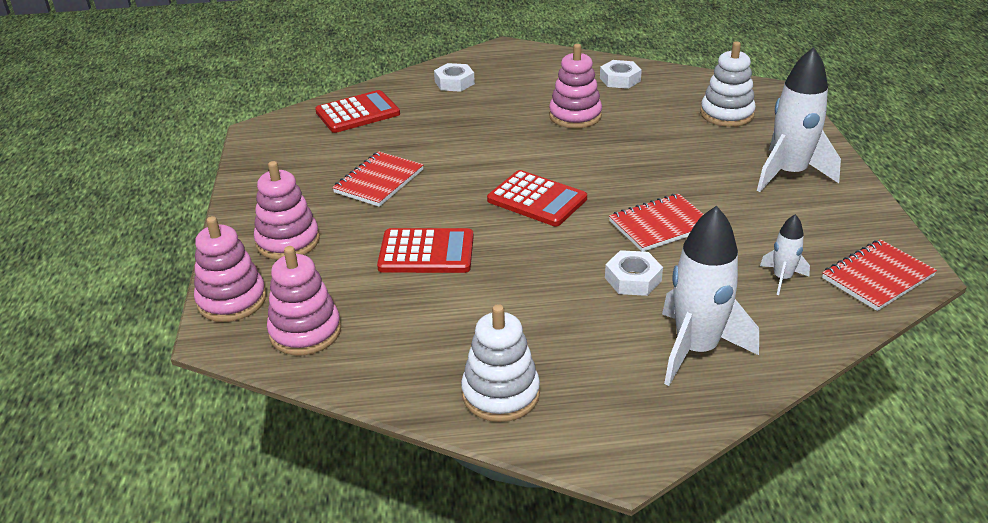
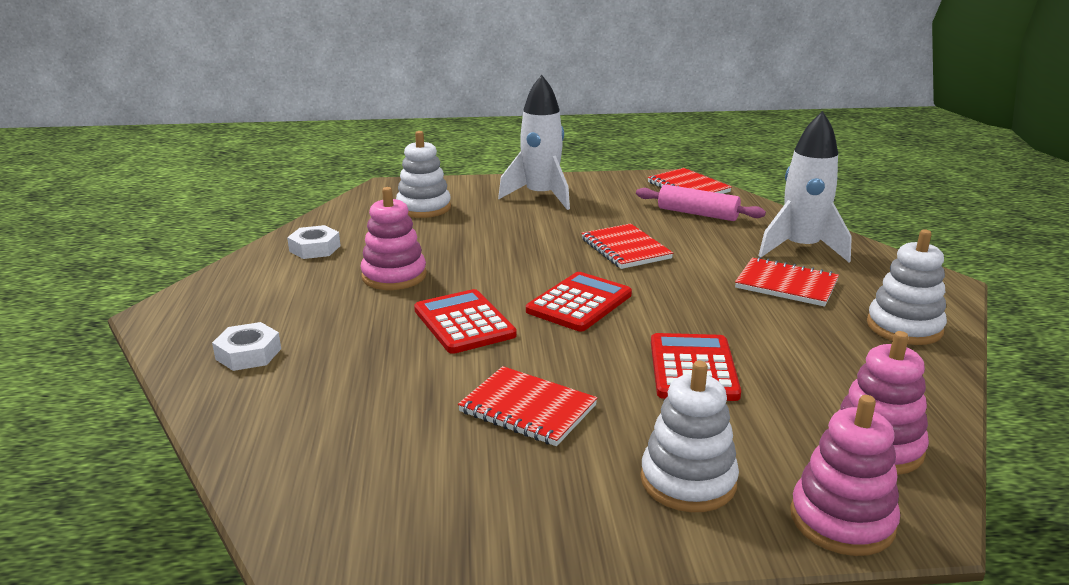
camera: 90 degrees left, 10 degrees down
(288, 241) = (688, 481): pink stacking toy -> white stacking toy
(357, 113) = (303, 440): red calculator -> red calculator (464, 323)
(592, 324) = (786, 285): none -> red notebook
(633, 279) = (714, 265): white nut -> none
(782, 278) = (697, 214): white rocket -> pink rolling pin

